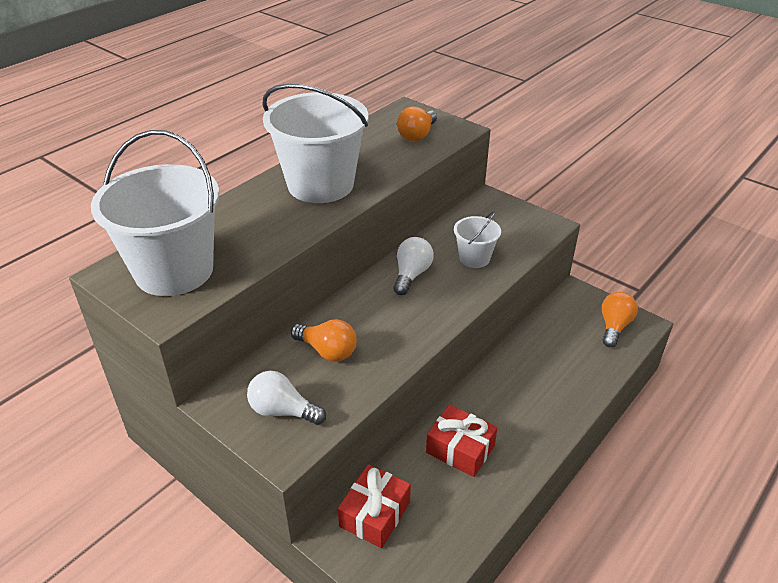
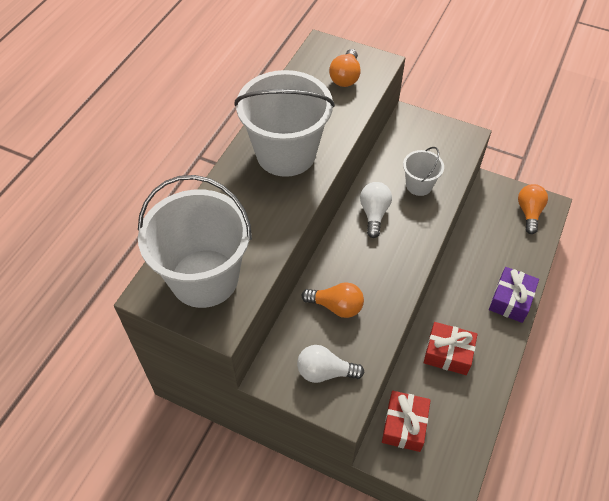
camera: 15 degrees left, 15 degrees up
(560, 409) = (510, 300): none -> purple gift

